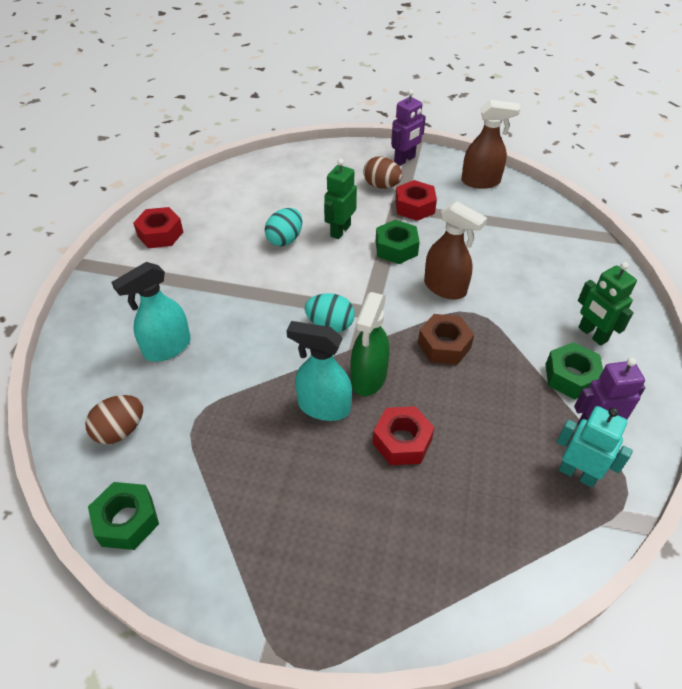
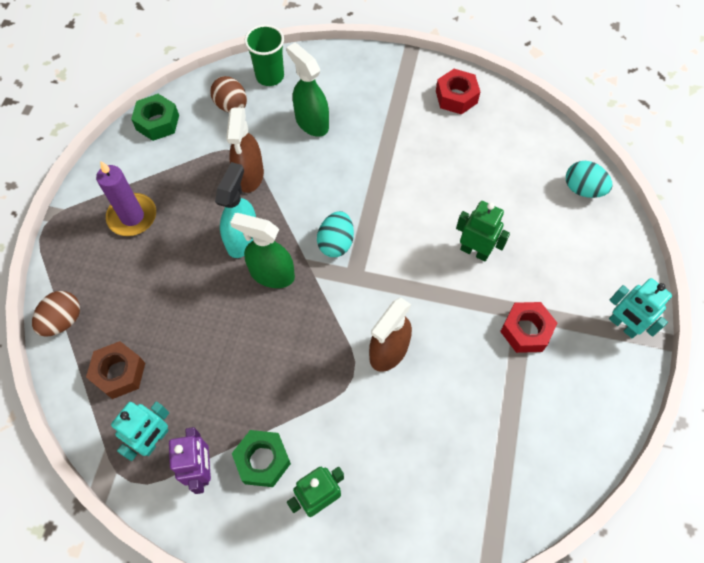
camera: 90 degrees right, 15 degrees up
(82, 391) = (270, 76): none -> green cup
(167, 348) = (311, 122): turquoise spray bottle -> green spray bottle
(285, 239) = (456, 200): turquoise egg -> turquoise egg (583, 189)
(285, 535) = (132, 216): none -> purple candle
(381, 186) = (563, 296): brown egg -> brown egg (63, 320)
(396, 248) = (449, 306): green nut -> none
(402, 441) = (202, 298): red nut -> none
(405, 160) = (623, 325): purple robot -> turquoise robot
(444, 345) = (308, 342): brown nut -> brown nut (119, 373)
(481, 181) = (589, 416): brown spray bottle -> brown spray bottle (249, 176)

